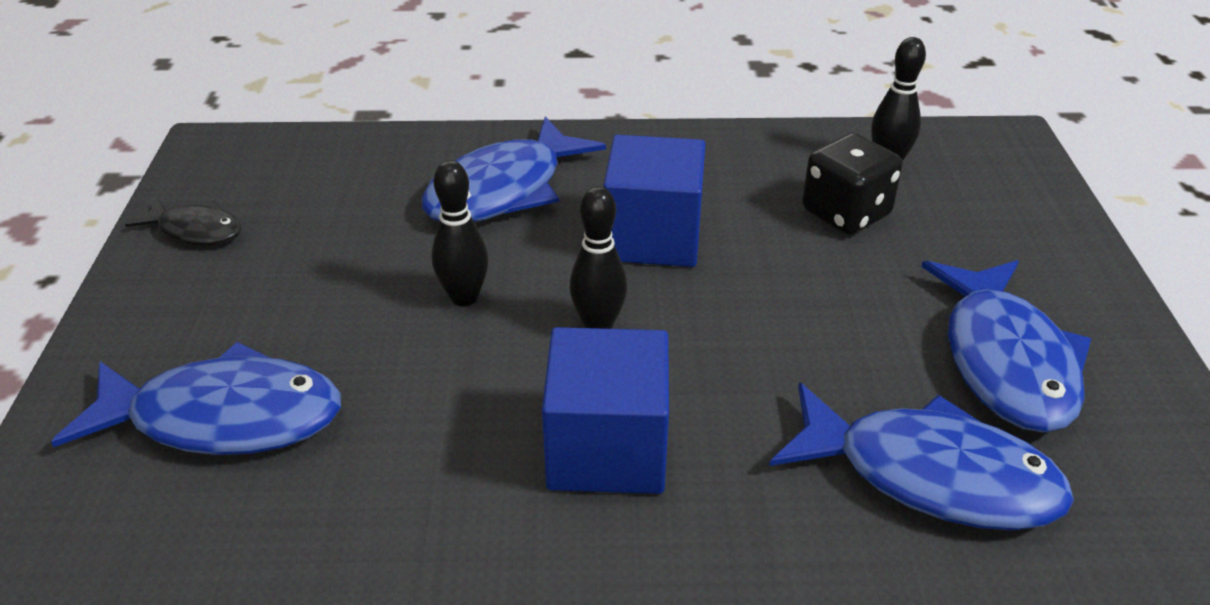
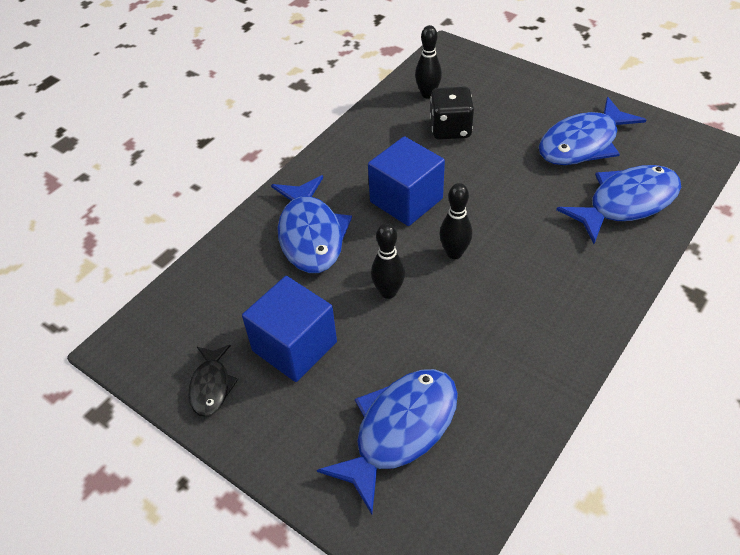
camera: 50 degrees left, 10 degrees up
(196, 230) = (211, 386): black fish -> black fish turned 120 degrees clockwise
(607, 449) = (538, 292): blue cube -> blue cube (294, 346)
(1005, 360) = (583, 143): blue fish -> blue fish turned 105 degrees clockwise

